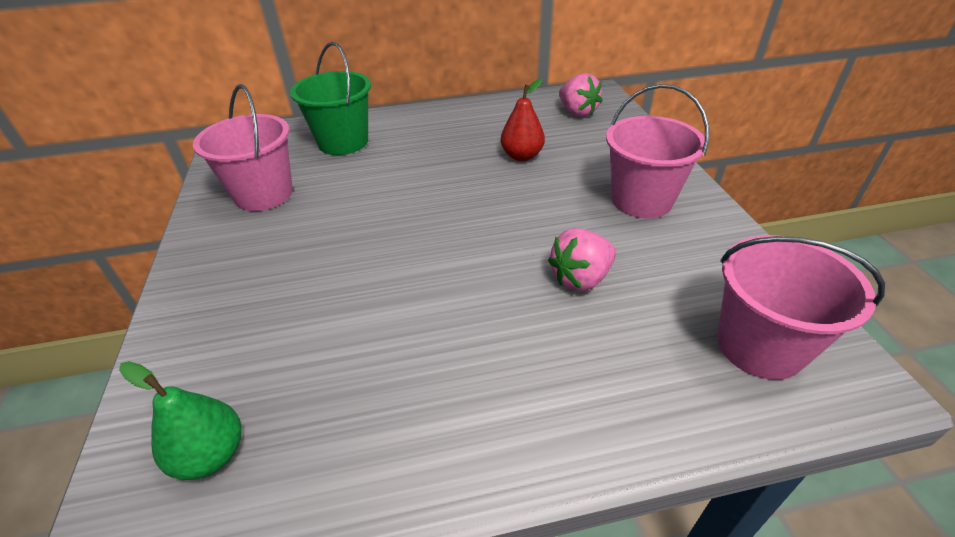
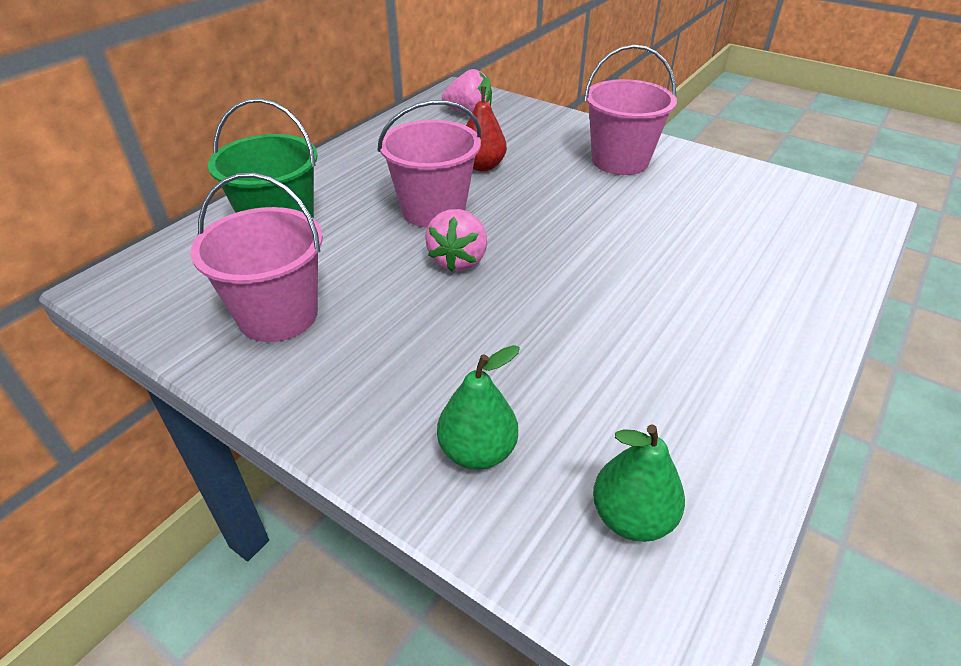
camera: 45 degrees left, 0 degrees up
(215, 341) = (477, 452): none -> green pear
(581, 278) = (666, 232): pink strawberry -> pink strawberry (458, 260)
(759, 346) = (808, 215): pink bucket -> pink bucket (433, 210)

